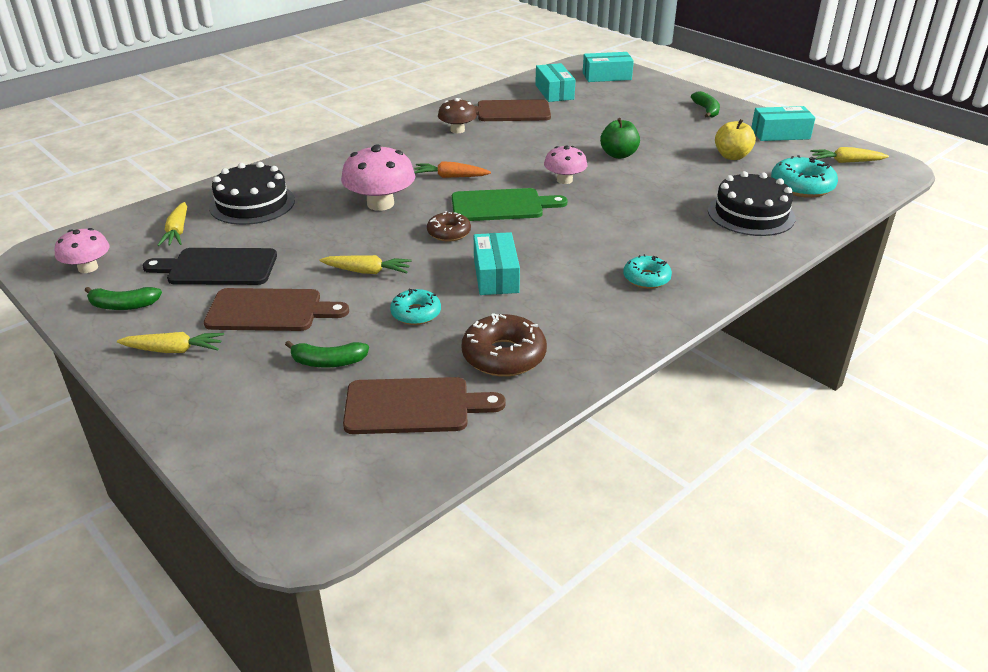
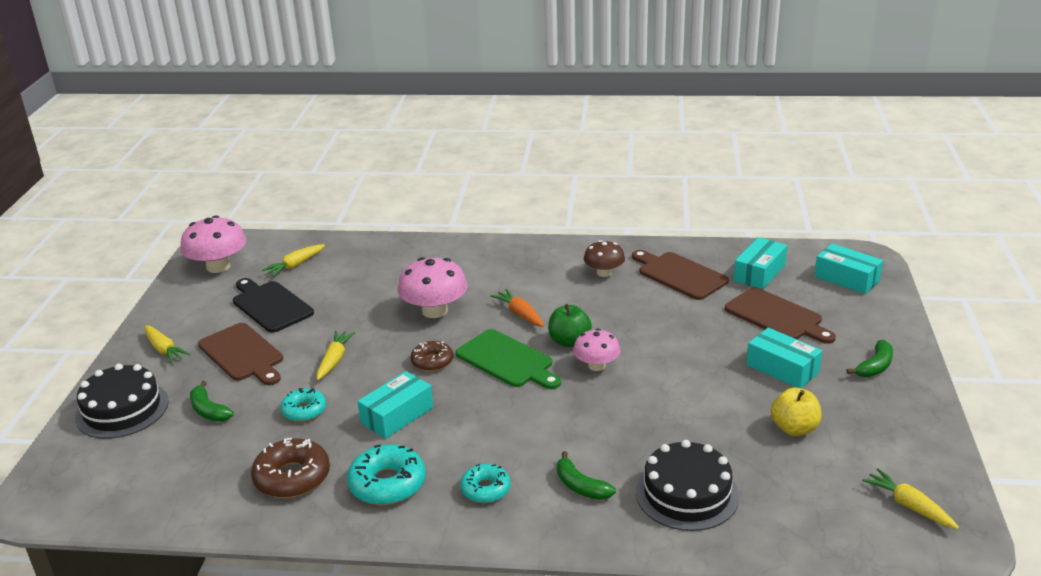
camera: 50 degrees right, 5 degrees down
(88, 268) = (218, 266): pink mushroom -> pink mushroom, size x1.61
(123, 305) = (192, 304): green banana -> green banana (580, 486)
(252, 203) = (365, 266): black cake -> black cake (122, 409)
(367, 271) = (334, 360): yellow carrot -> yellow carrot turned 135 degrees counterclockwise
(414, 406) = (193, 472): brown cutting board -> brown cutting board (776, 316)
(618, 155) = (689, 367): green apple -> green apple (569, 341)
(780, 134) = (901, 434): turquoise box -> turquoise box (782, 368)
(802, 186) = (798, 500): turquoise donut -> turquoise donut (387, 484)

